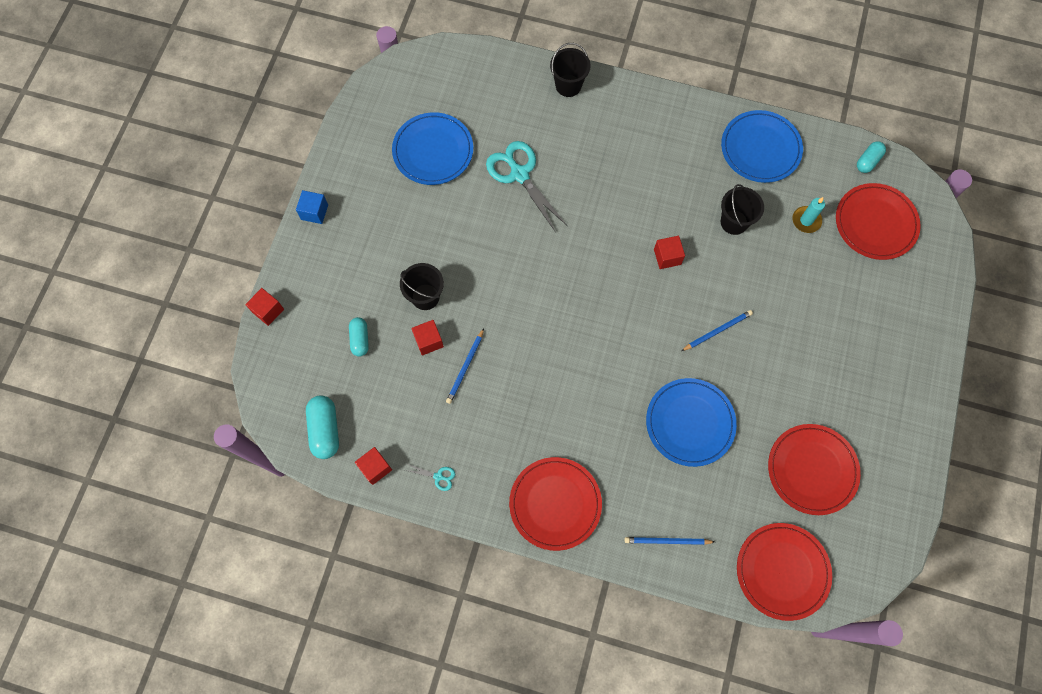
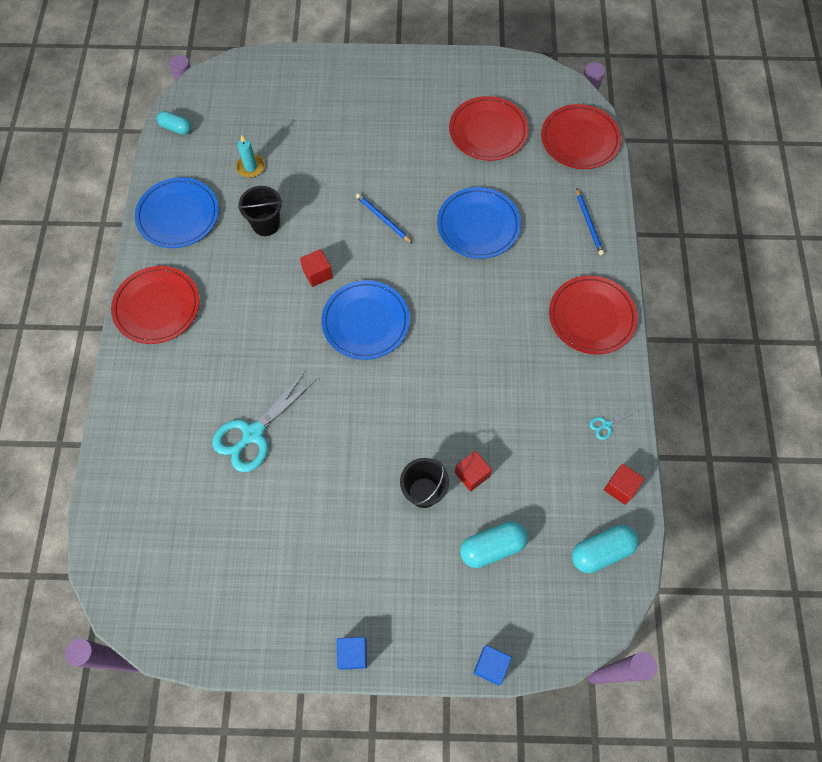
camera: 105 degrees left, 5 degrees down
(268, 310) = (491, 666): red cube -> blue cube
(360, 339) = (492, 547): turquoise capsule -> turquoise capsule, size x1.54
(433, 151) = (241, 537): blue plate -> blue plate (365, 322)
(438, 477) = (606, 425): turquoise scissors -> turquoise scissors turned 120 degrees counterclockwise
(465, 367) = (488, 430): blue pencil -> none
(568, 85) = (129, 410): black bucket -> none
(875, 223) = (241, 115): red plate -> red plate (157, 307)

